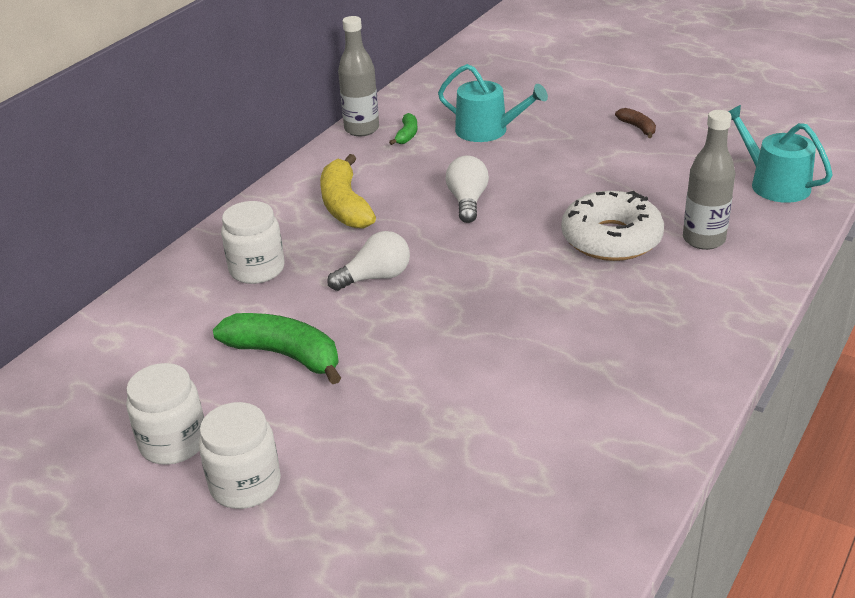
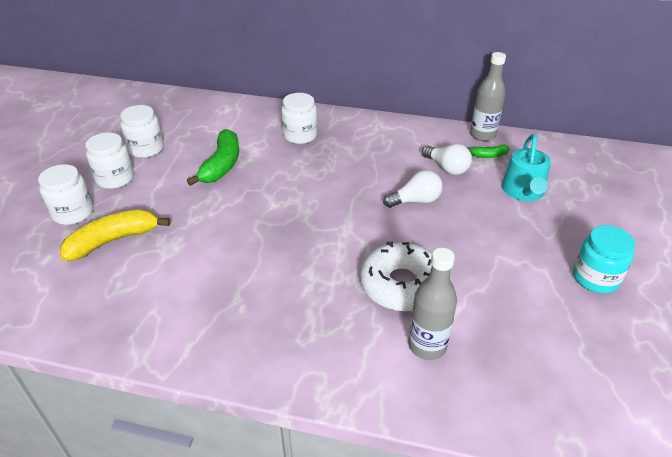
camera: 70 degrees right, 5 degrees up
(321, 540) = (73, 213): none -> white jar
(345, 205) = (383, 150): yellow banana -> yellow banana (114, 240)
(375, 277) = (307, 180): white light bulb -> white light bulb (447, 168)
(638, 128) = (595, 278): brown banana -> turquoise jar
(774, 184) = (557, 394): turquoise watering can -> none

